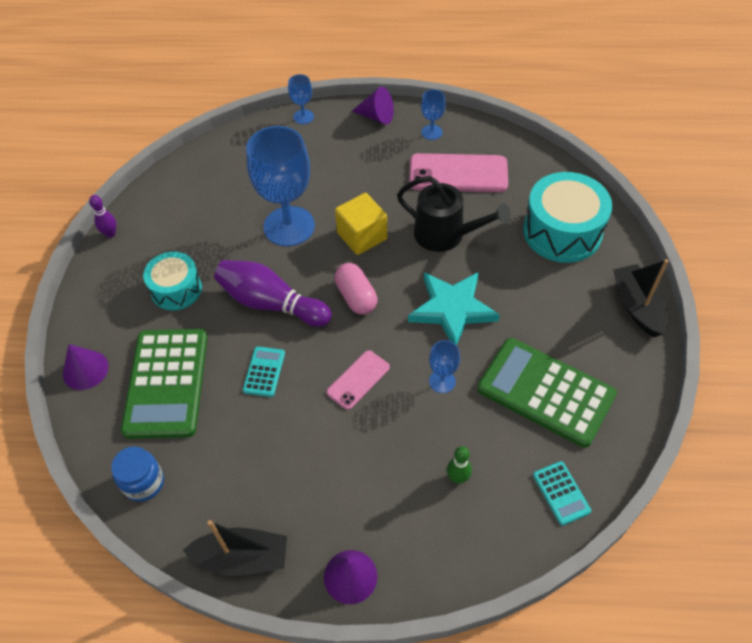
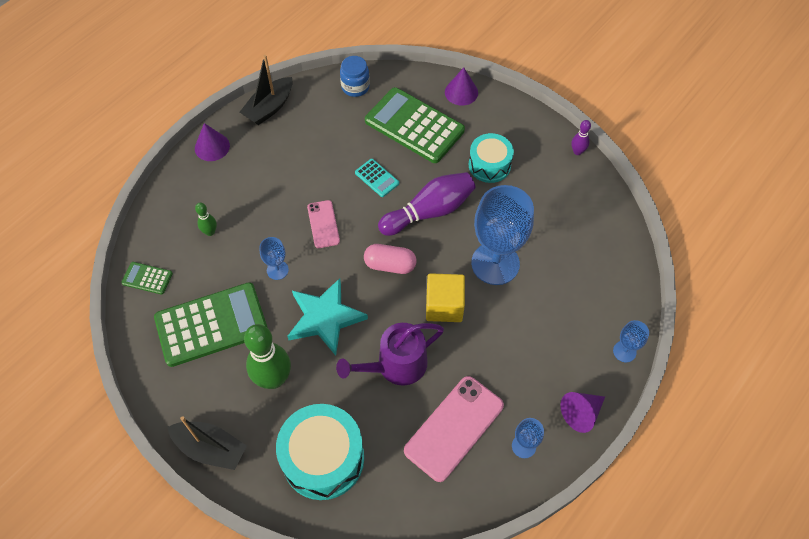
camera: 125 degrees right, 5 degrees up
(445, 235) = (396, 365): black watering can -> purple watering can
(540, 306) = (273, 379): none -> green bowling pin
(561, 493) = (147, 278): turquoise calculator -> green calculator

